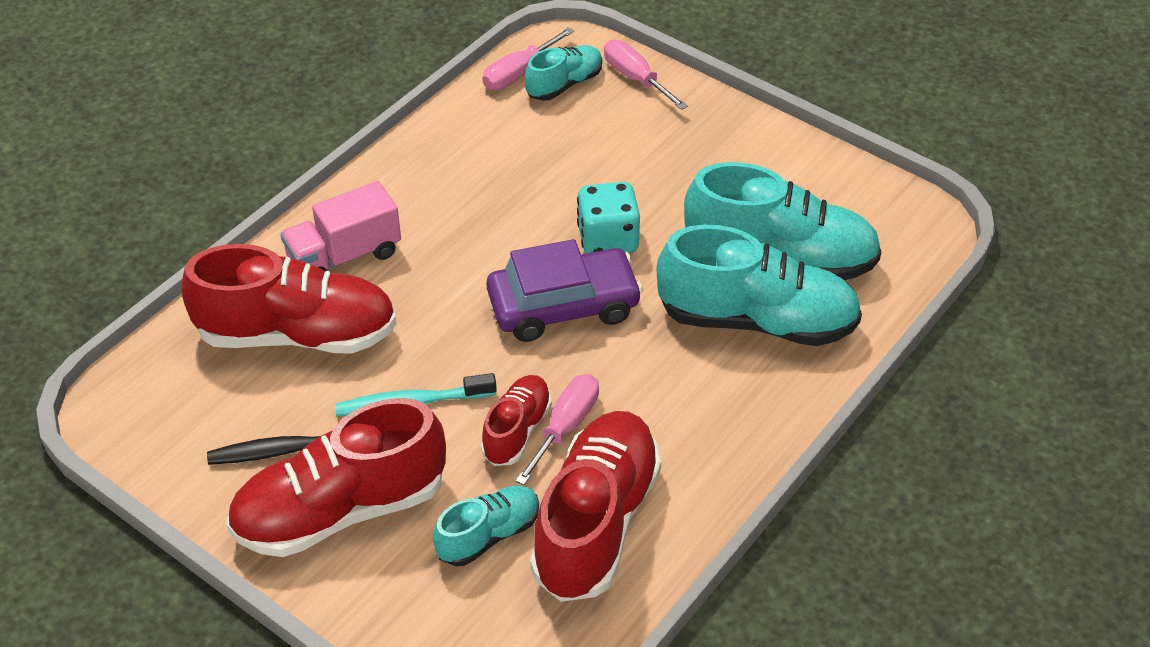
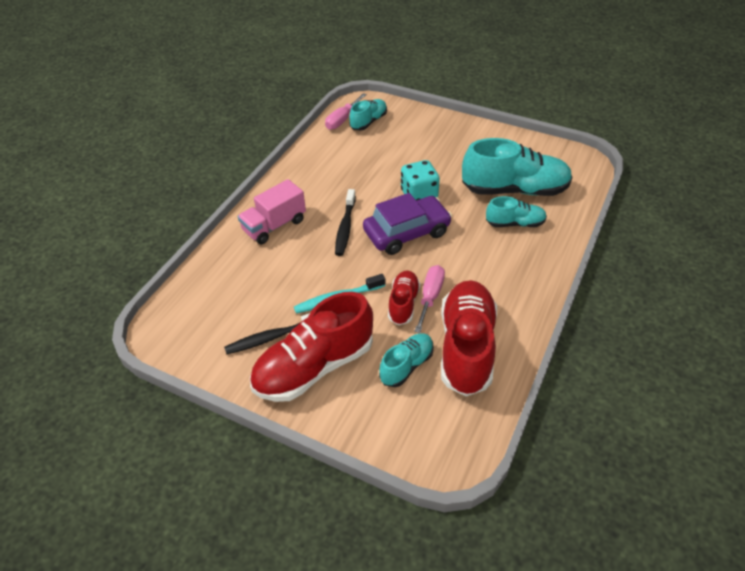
camera: 10 degrees left, 0 degrees up
(297, 334) = (259, 272): red shoe -> none
(462, 279) = (345, 227): none -> black toothbrush
(635, 78) = (405, 114): pink screwdriver -> none
(756, 320) = (515, 223): turquoise shoe -> turquoise shoe, size x0.53

